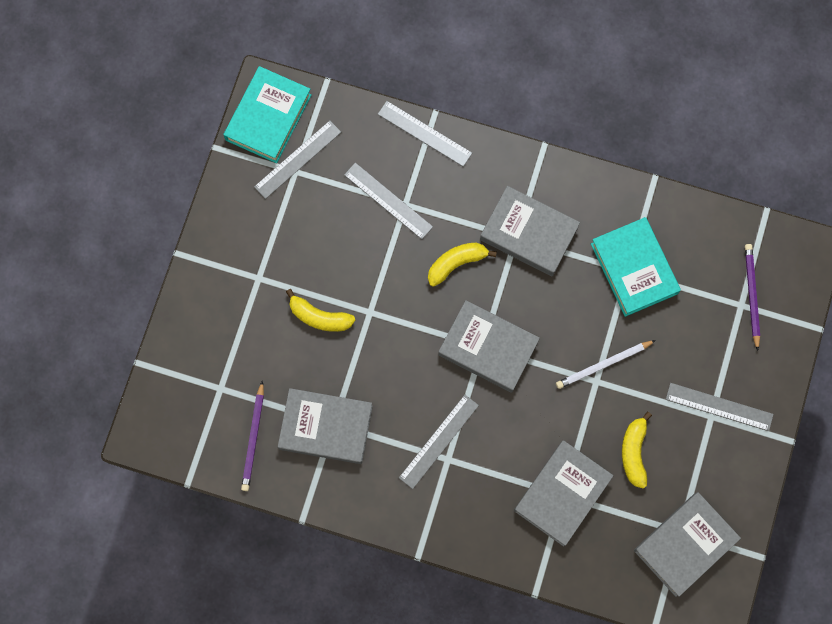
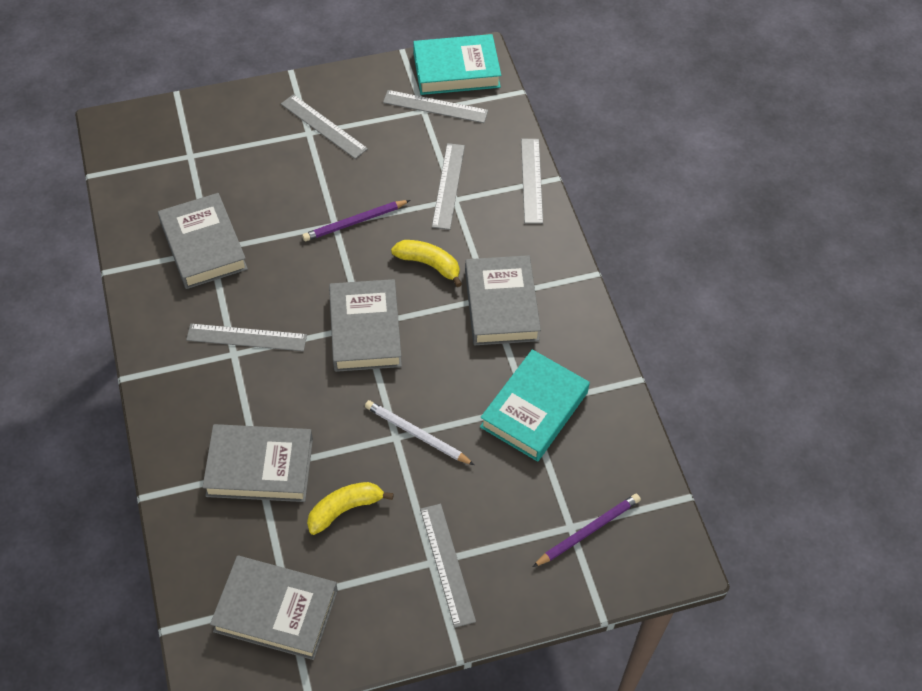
camera: 55 degrees right, 20 degrees down
(254, 438) = (159, 200): purple pencil -> purple pencil (355, 222)
(259, 262) = (323, 126): none -> grey ruler
(319, 317) = (304, 191): yellow banana -> none

